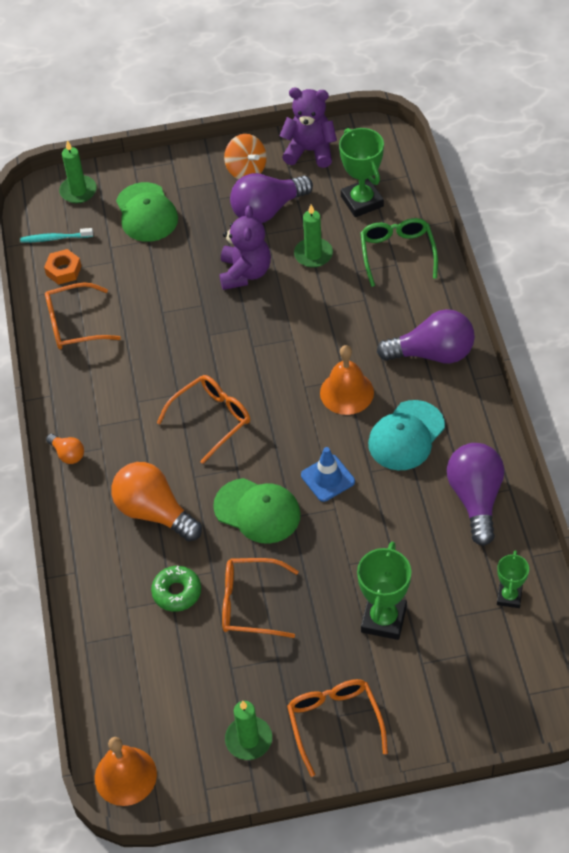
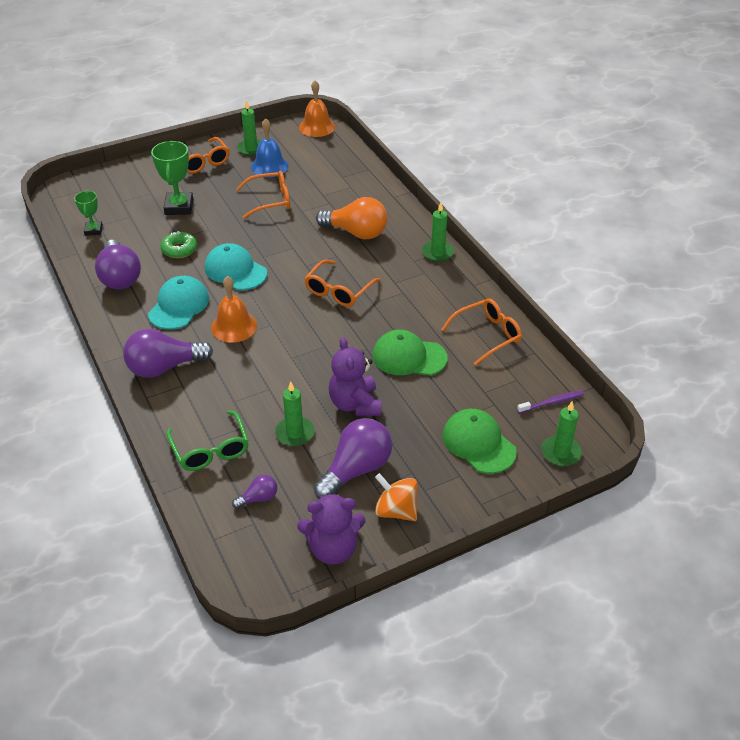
camera: 160 degrees right, 10 degrees down
(55, 238) = (552, 402): turquoise toothbrush -> purple toothbrush
(63, 270) = (525, 376): orange nut -> none
(68, 454) = (437, 253): orange light bulb -> green candle
(177, 592) = (321, 198): green donut -> green donut (179, 249)
(231, 685) = (269, 166): none -> blue bell
(257, 511) = (282, 244): green cap -> green cap (409, 357)
(327, 478) = (235, 270): blue traffic cone -> turquoise cap
(362, 201) = (258, 498): green trophy -> purple light bulb

